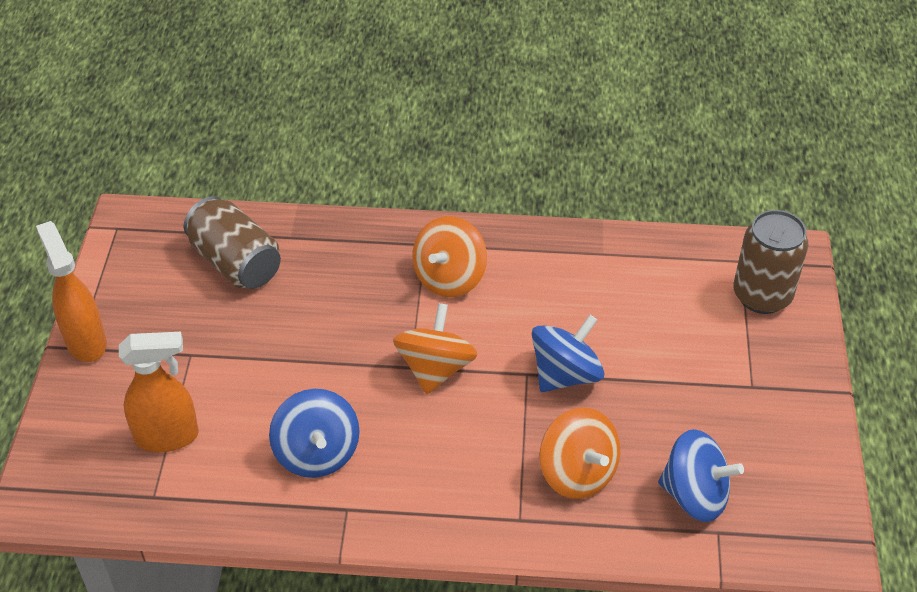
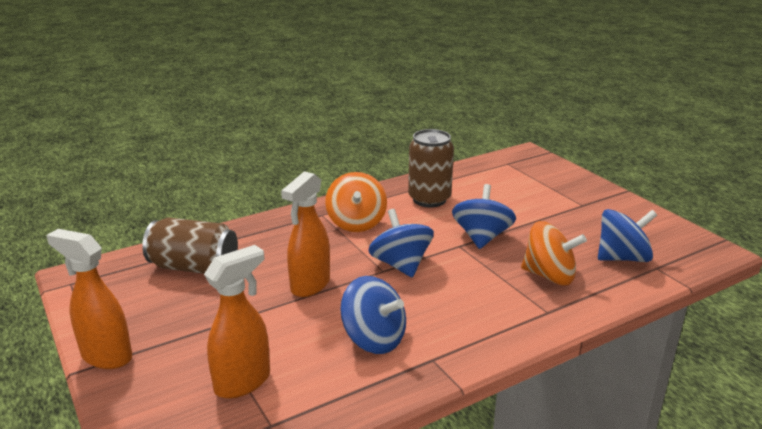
camera: 35 degrees left, 20 degrees down
(320, 348) = (310, 285): none -> orange spray bottle
(435, 369) = (401, 265): orange spinning top -> blue spinning top
(762, 296) = (536, 171): brown can -> brown can (429, 199)

